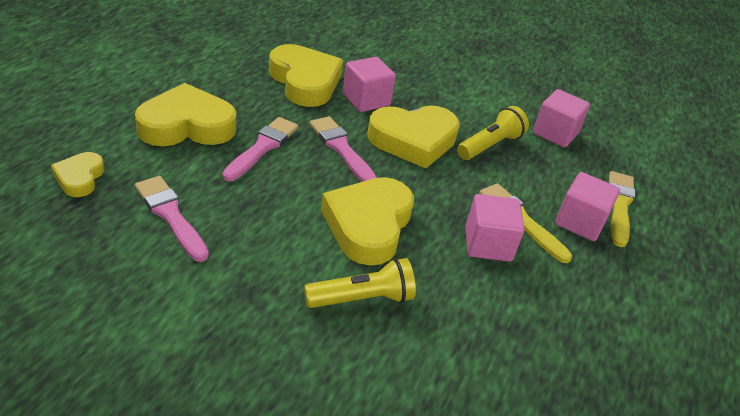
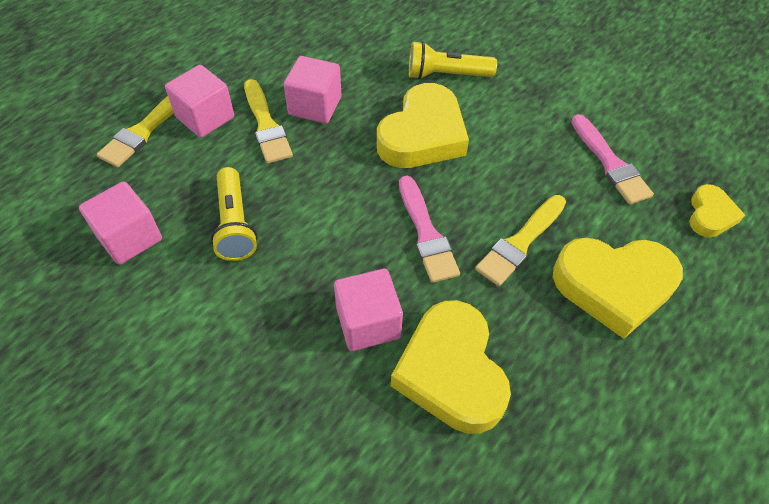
camera: 160 degrees left, 15 degrees up
(262, 147) = (520, 242): pink brush -> yellow brush
(413, 140) = (331, 239): yellow heart -> none
(490, 145) = (235, 224): yellow flashlight -> yellow flashlight turned 75 degrees counterclockwise

